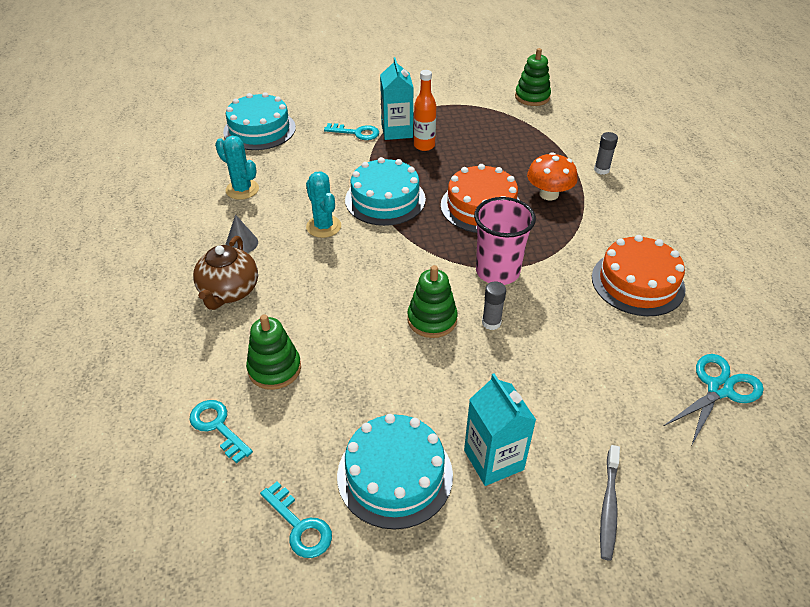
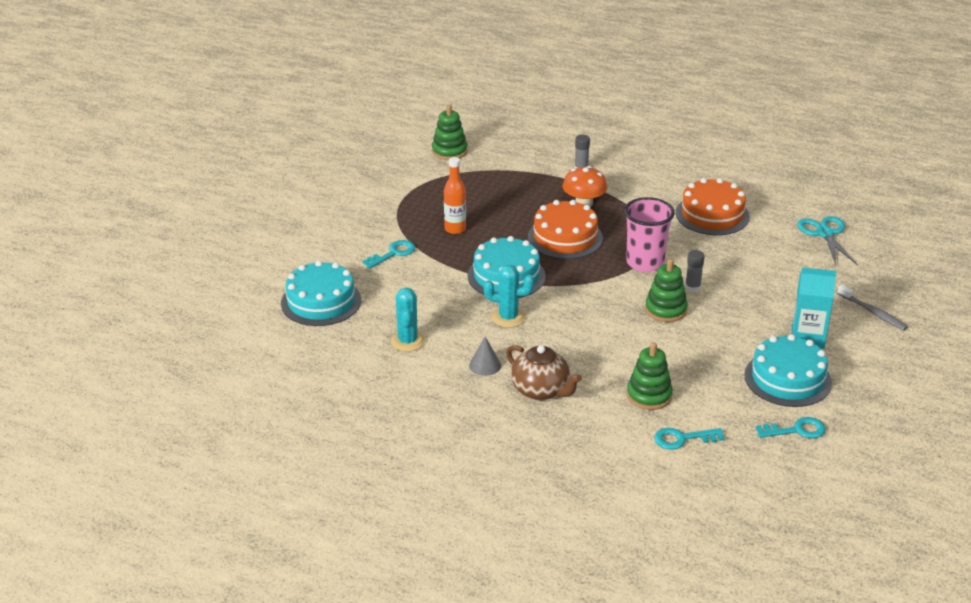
camera: 55 degrees left, 10 degrees down
(242, 189) = (407, 341): turquoise cactus -> turquoise cactus turned 75 degrees counterclockwise
(397, 131) = (416, 233): turquoise carton -> none

